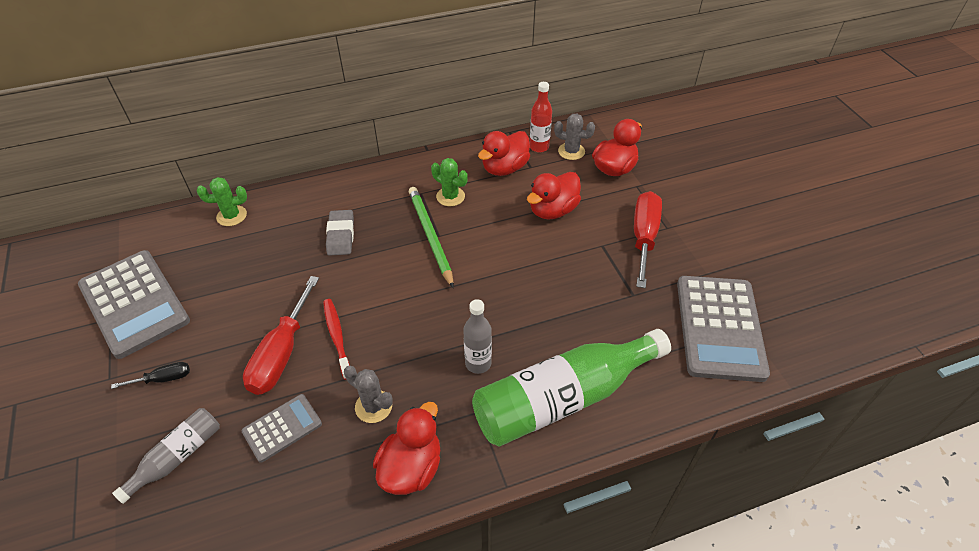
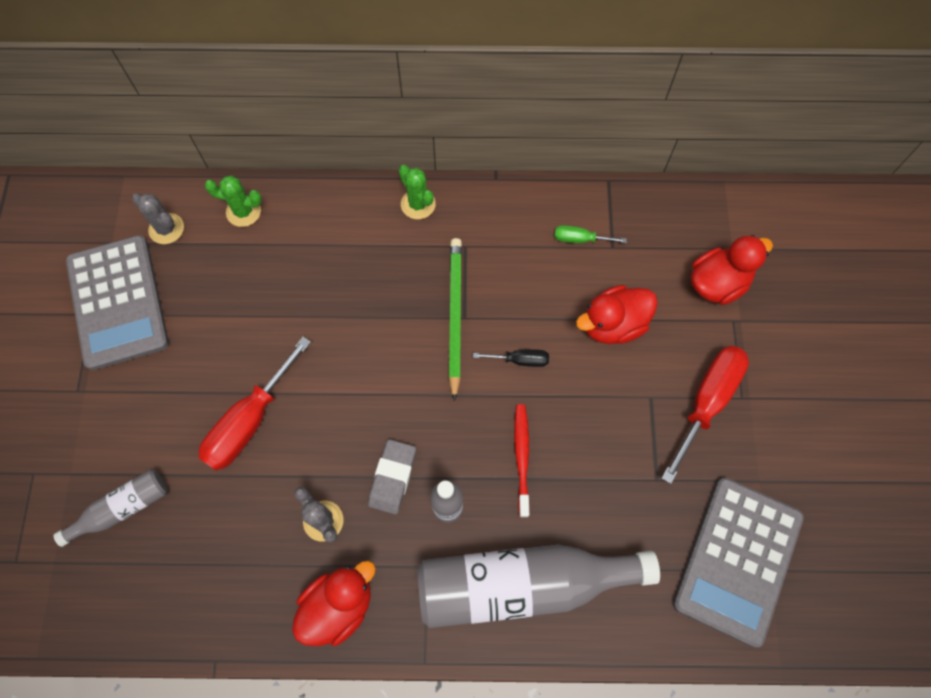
camera: 20 degrees right, 20 degrees up
(163, 379) = (127, 411): black screwdriver -> black screwdriver (520, 360)
(282, 428) = (227, 512): grey calculator -> none
(337, 337) = (311, 420): red toothbrush -> red toothbrush (521, 457)
(341, 235) = (355, 281): grey eraser -> grey eraser (392, 477)
(450, 196) = (498, 263): green cactus -> green cactus (418, 204)
(504, 168) = (579, 239): red duck -> green screwdriver
(539, 147) = (636, 218): red bottle -> none
(563, 398) = (521, 584): green bottle -> grey bottle
(571, 151) = (674, 238): grey cactus -> grey cactus (166, 229)

